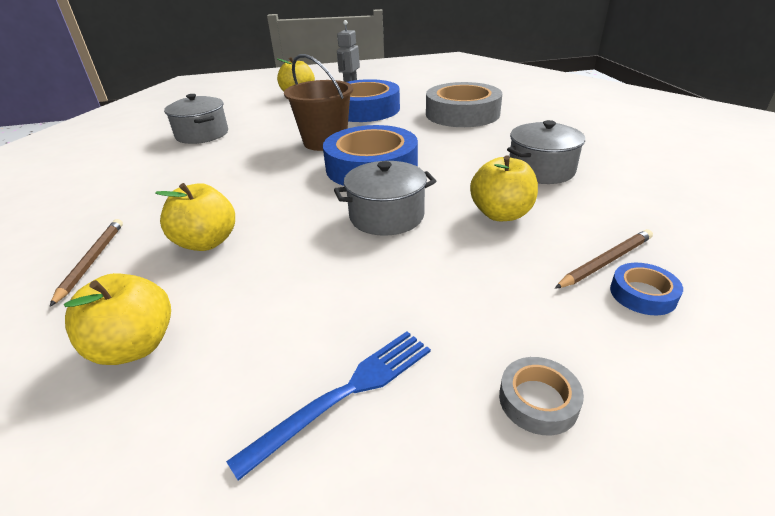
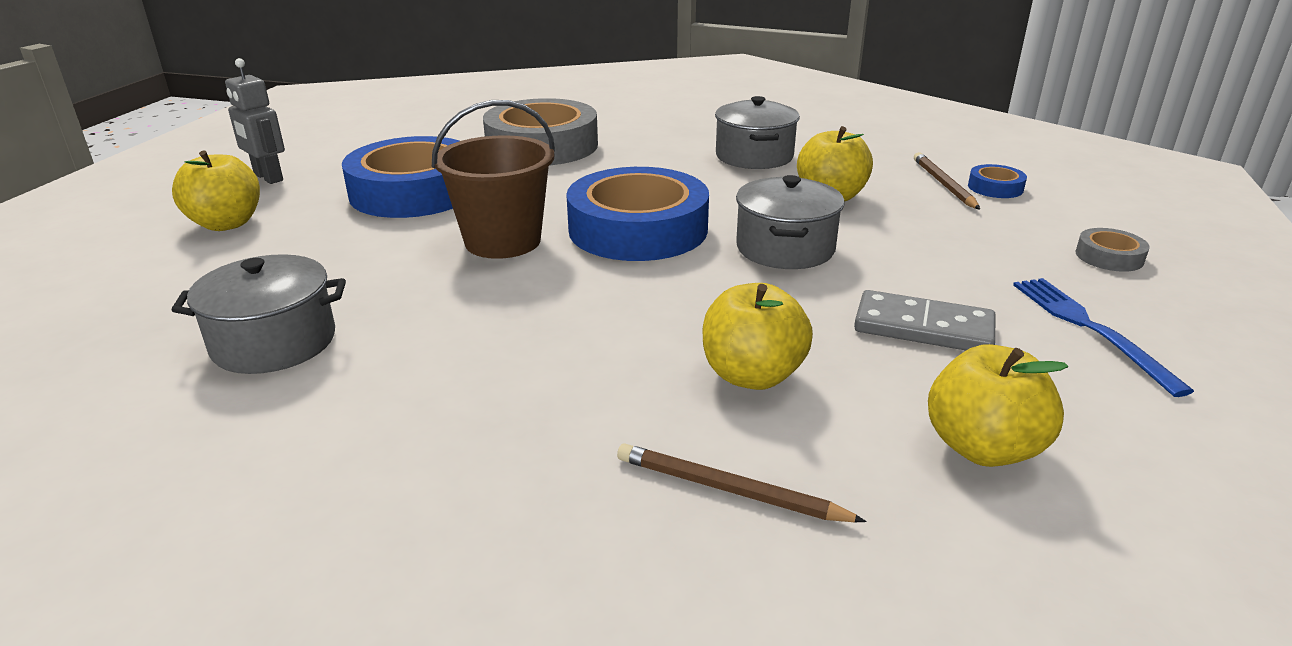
camera: 65 degrees left, 5 degrees down
(297, 295) = (923, 327): none -> grey domino

